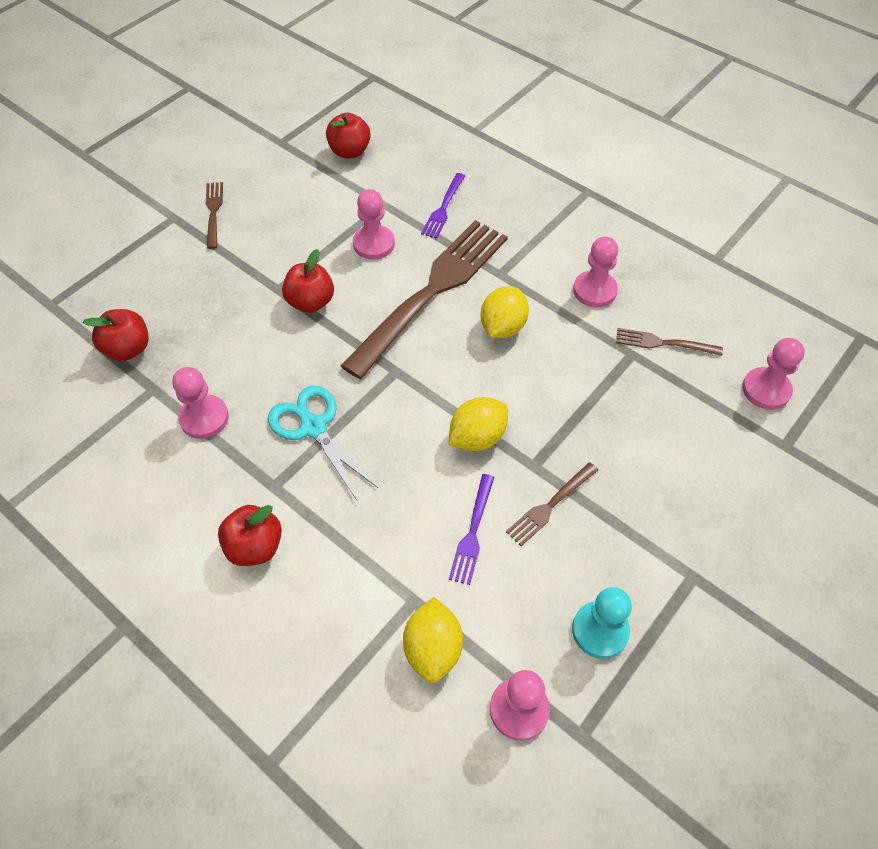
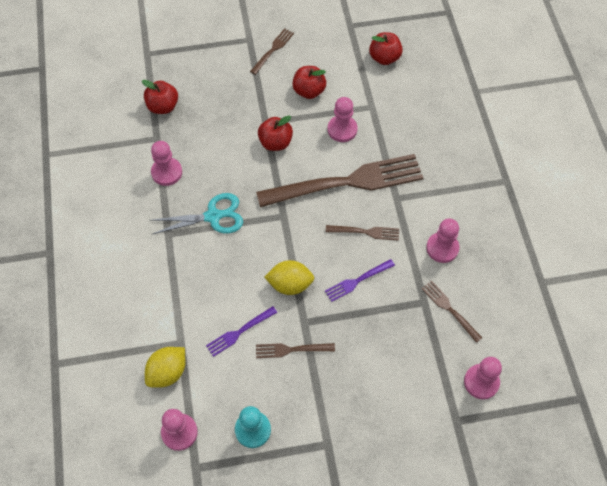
camera: 40 degrees right, 5 degrees up
(255, 547) = (133, 258): red apple -> red apple (309, 91)
(313, 427) = (213, 216): turquoise scissors -> turquoise scissors turned 75 degrees clockwise
(443, 208) = (404, 133): purple fork -> purple fork (357, 281)
(502, 327) = (365, 232): yellow lemon -> brown fork

